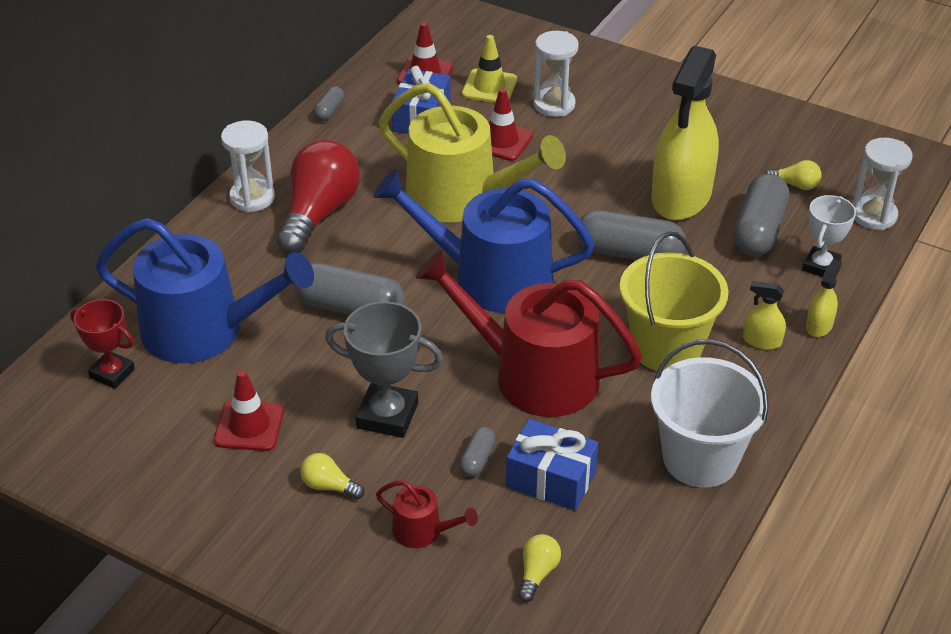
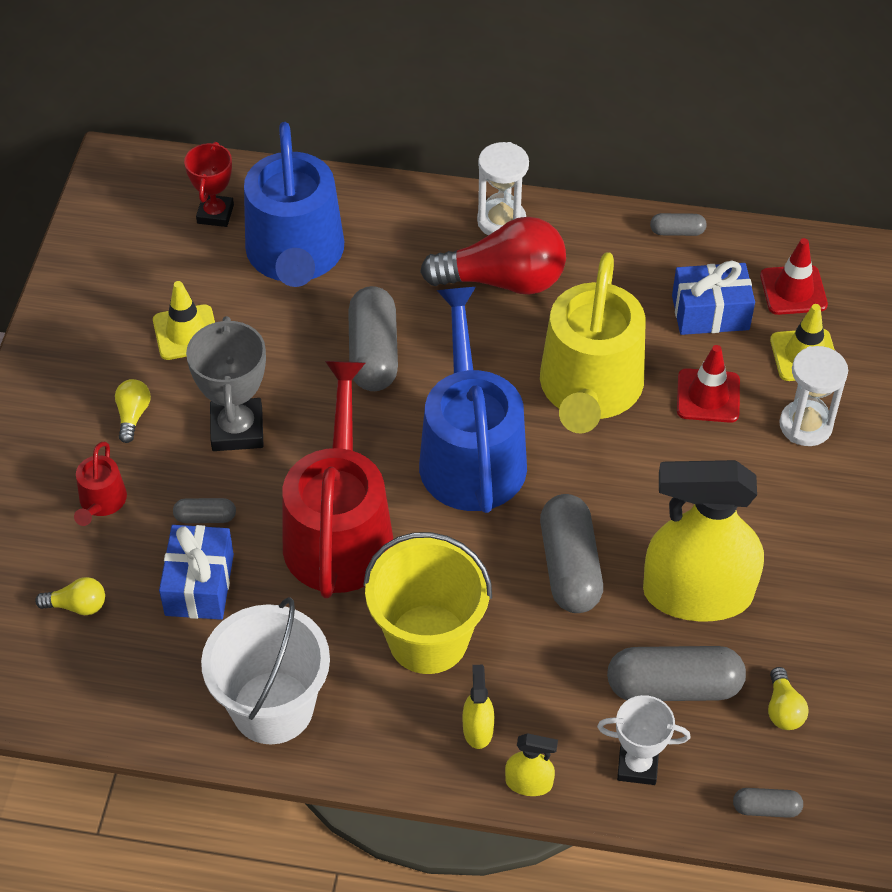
camera: 70 degrees right, 10 degrees up
(249, 426) = (186, 333): red traffic cone -> yellow traffic cone
(873, 215) = (766, 808): white hourglass -> grey capsule

